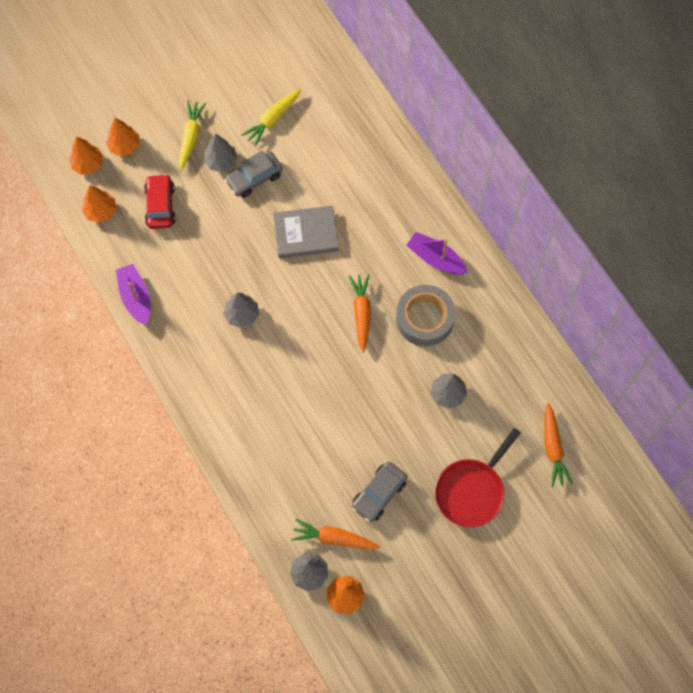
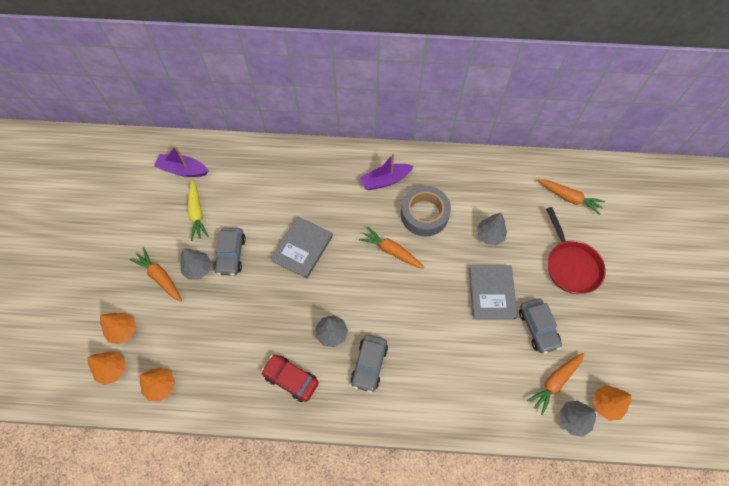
camera: 55 degrees left, 5 degrees down
(136, 297) = (256, 406): purple boat -> purple boat (183, 170)
(160, 206) = (196, 336): red car -> red car (291, 379)
(190, 137) = (160, 277): yellow carrot -> orange carrot
(236, 365) = (369, 365): none -> grey car
(385, 431) = (491, 293): none -> grey book

